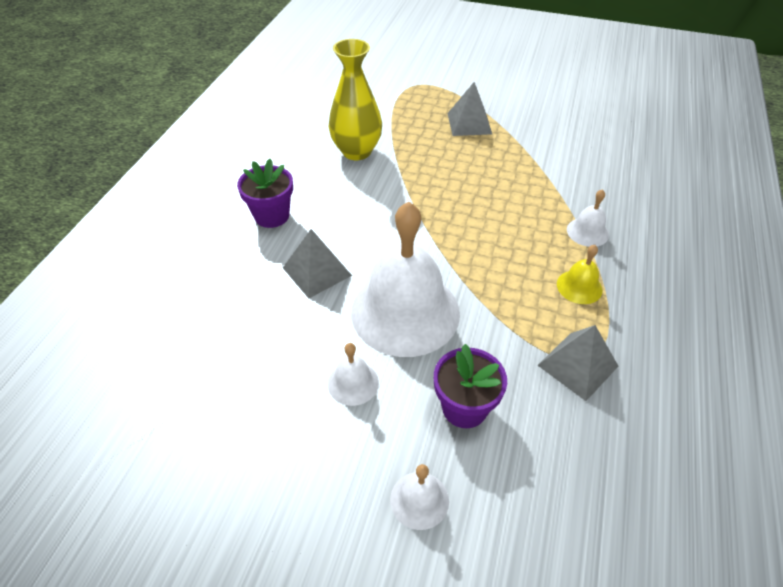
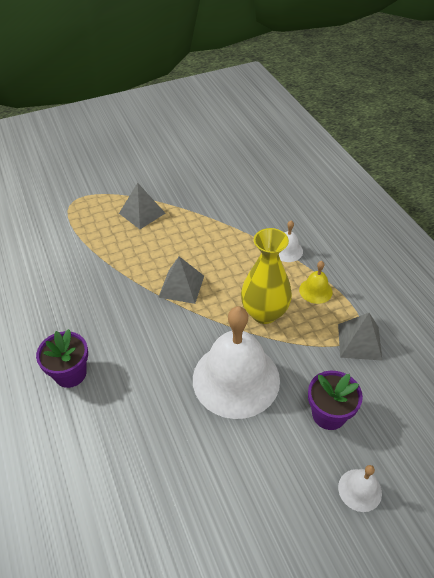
camera: 40 degrees left, 0 degrees up
(317, 271) = (149, 392): grey pyramid -> grey pyramid (181, 286)
(353, 383) = (253, 451): white bell -> none
(356, 151) = (82, 281): yellow vase -> yellow vase (264, 313)

